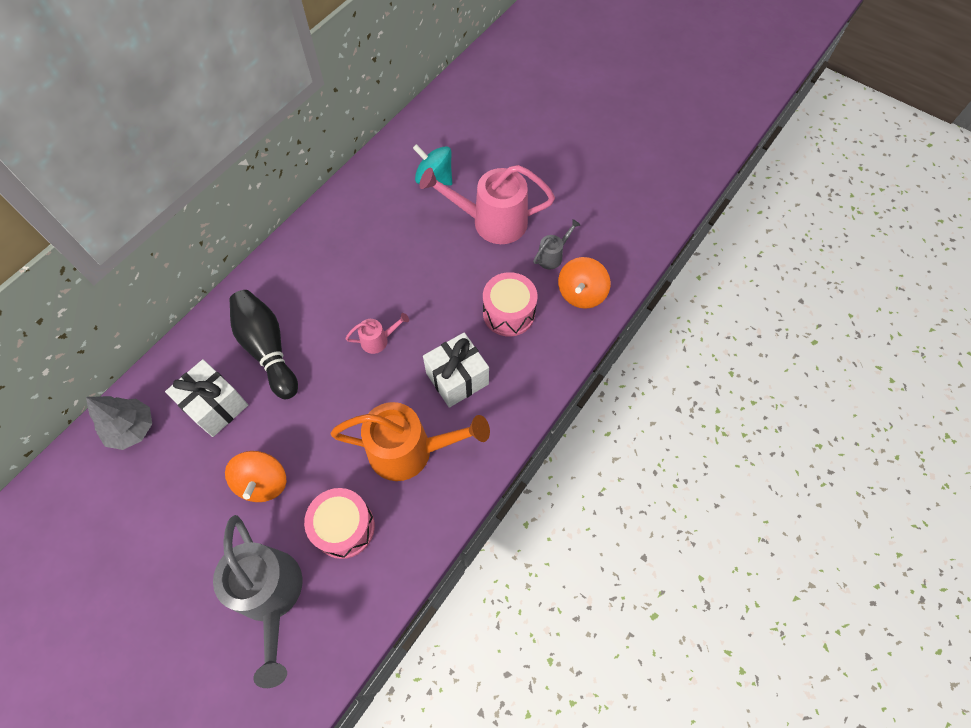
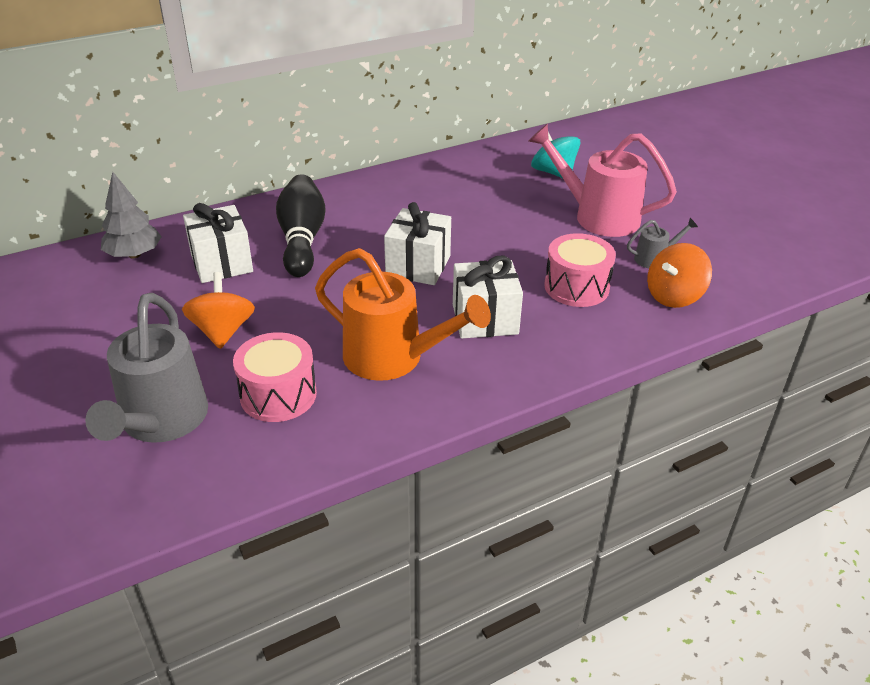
camera: 25 degrees right, 25 degrees down
(263, 482) = (222, 331): orange spinning top -> orange spinning top turned 150 degrees clockwise
(379, 340) = (418, 266): pink watering can -> white gift

